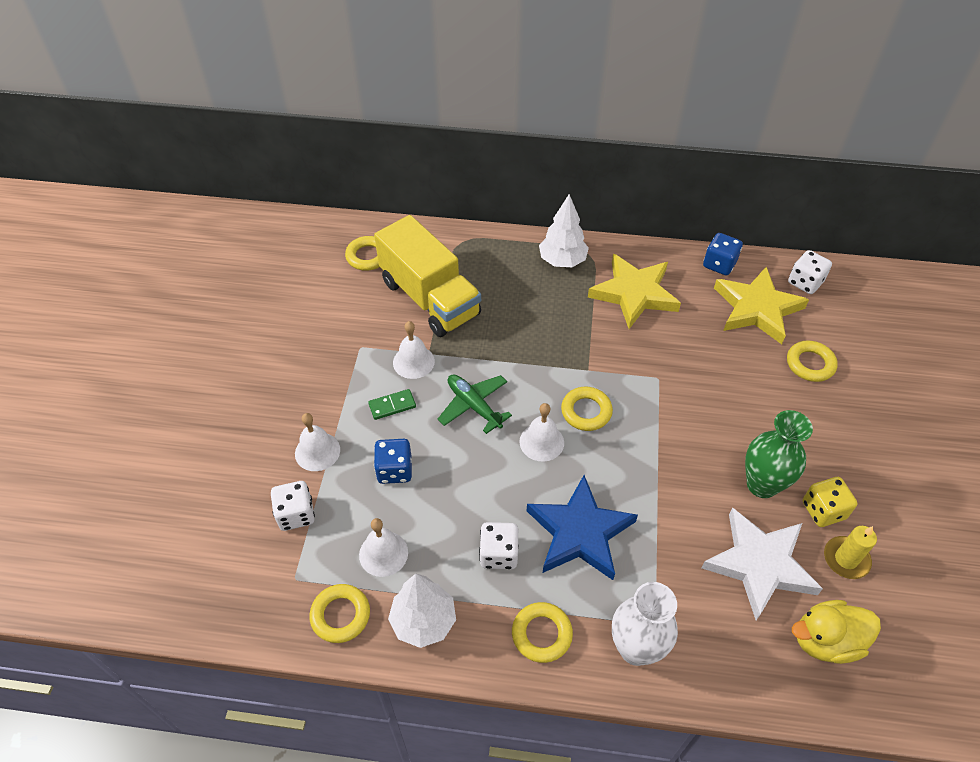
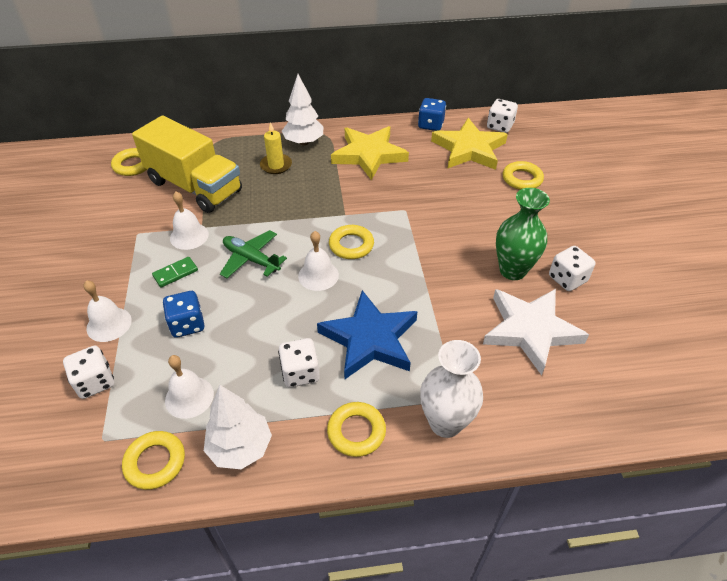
camera: 15 degrees left, 5 degrees down
(823, 510) = (567, 279): yellow dice -> white dice
(825, 641) = (603, 377): yellow duck -> none
(846, 559) = (597, 311): yellow candle -> yellow candle (276, 165)

